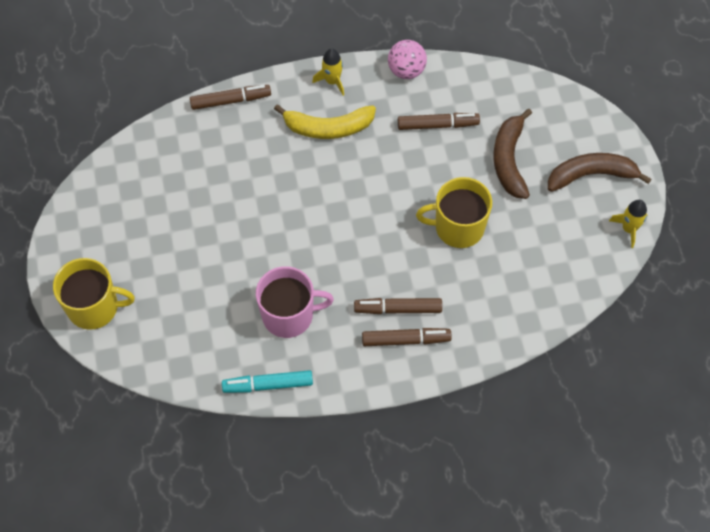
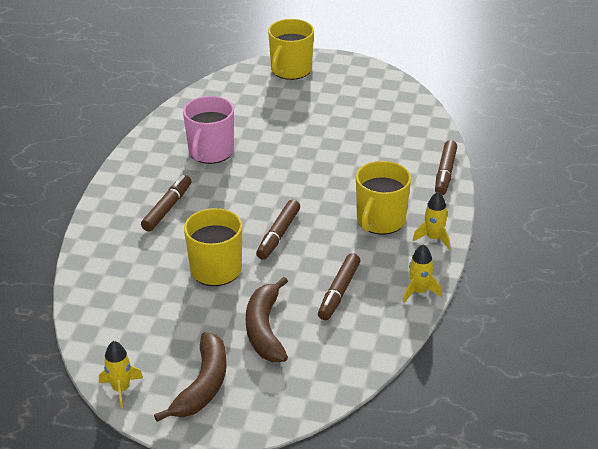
camera: 115 degrees right, 25 degrees down
(268, 385) = (162, 128): turquoise marker -> none
(328, 128) = (380, 220): yellow banana -> yellow mug
(406, 70) = (419, 291): pink ball -> yellow rocket
(406, 340) = (136, 204): brown marker -> brown marker (278, 235)
(509, 160) = (265, 329): brown banana -> brown banana turned 120 degrees counterclockwise

